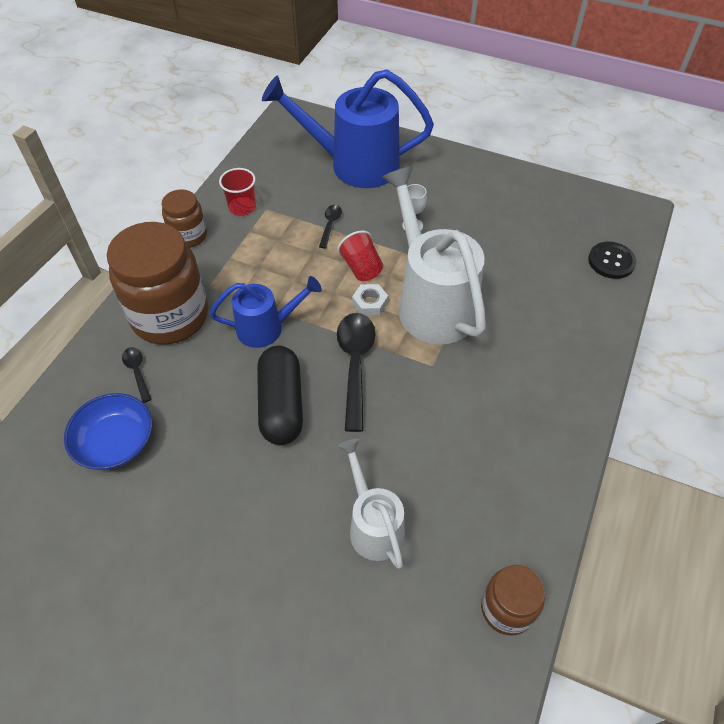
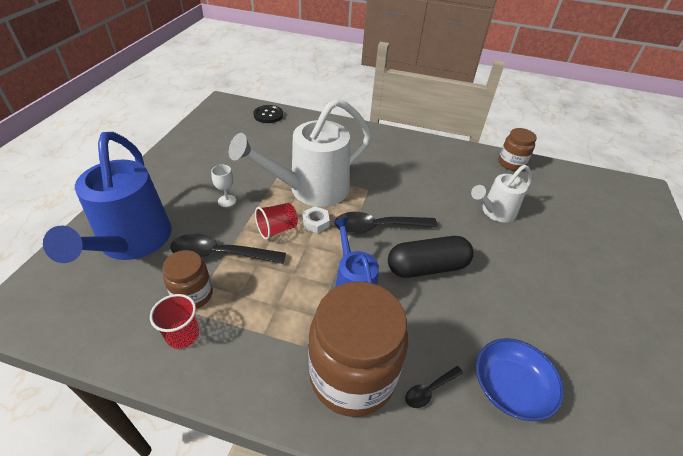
camera: 100 degrees left, 10 degrees down
(189, 236) = (226, 385): brown jar -> brown jar (193, 295)
(330, 225) = (220, 254): black spoon -> black spoon, size x2.01

